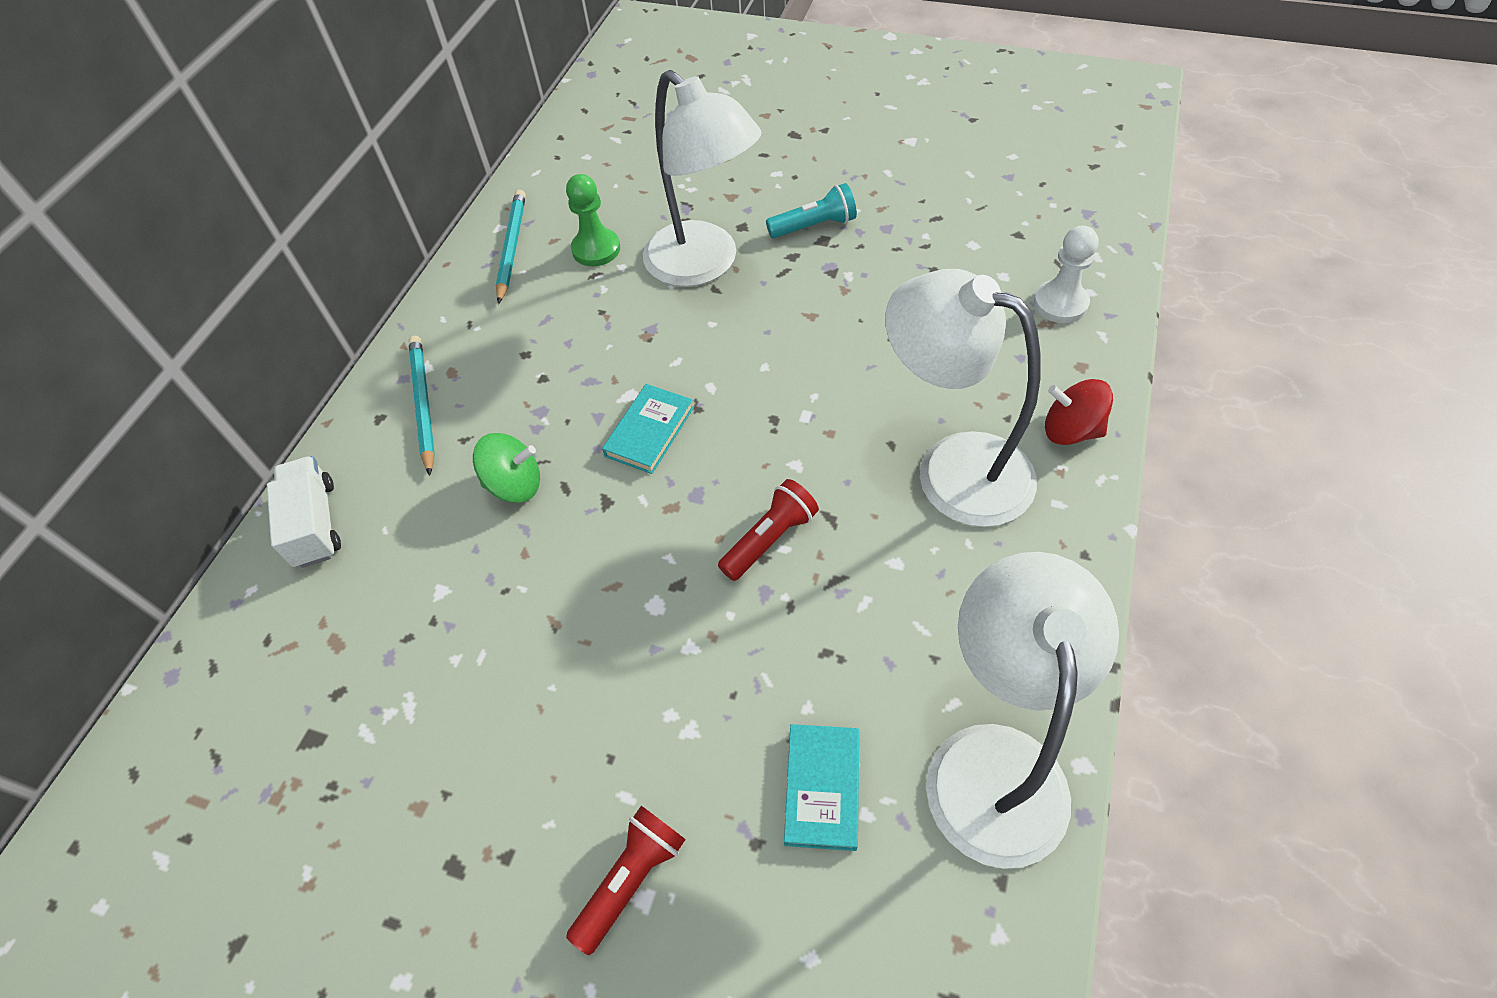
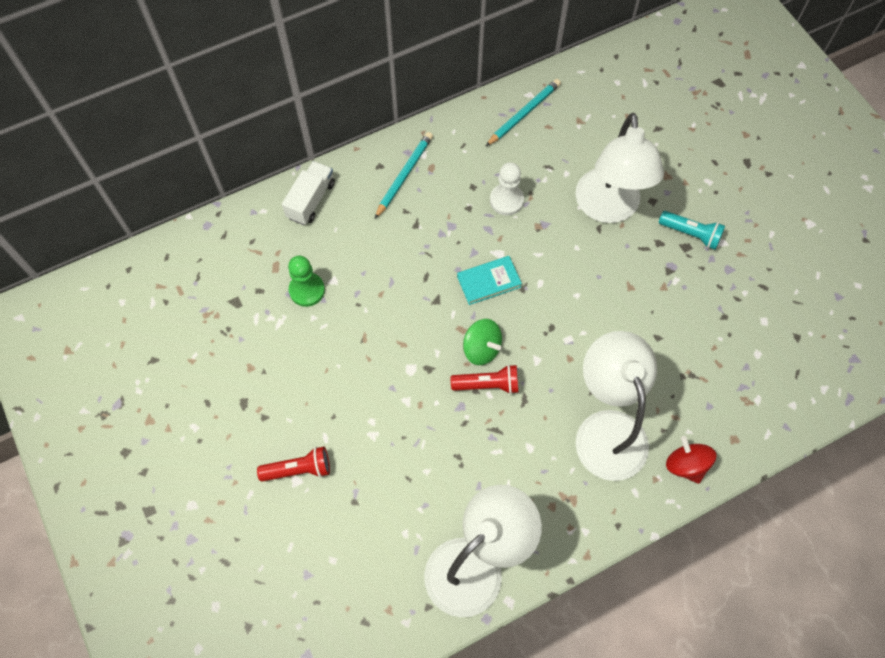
camera: 40 degrees right, 10 degrees up
(515, 485) = (406, 255): green spinning top -> green spinning top (481, 349)
(596, 249) = (564, 151): green pawn -> green pawn (307, 290)
(822, 788) = (399, 507): turquoise book -> none
(1060, 303) = (768, 397): white pawn -> white pawn (506, 200)

